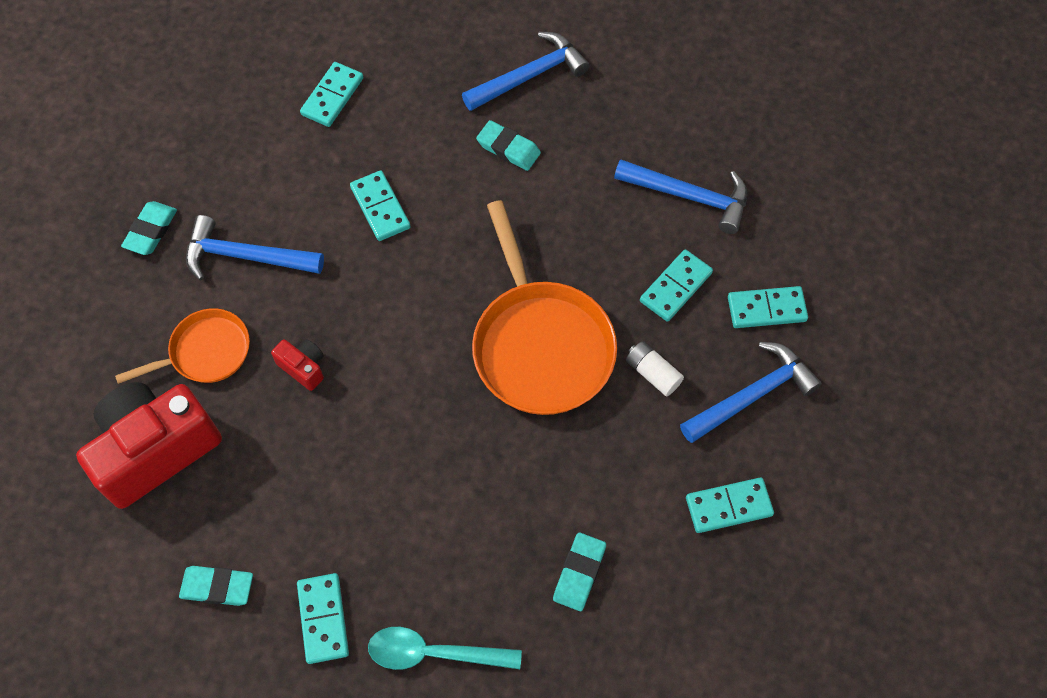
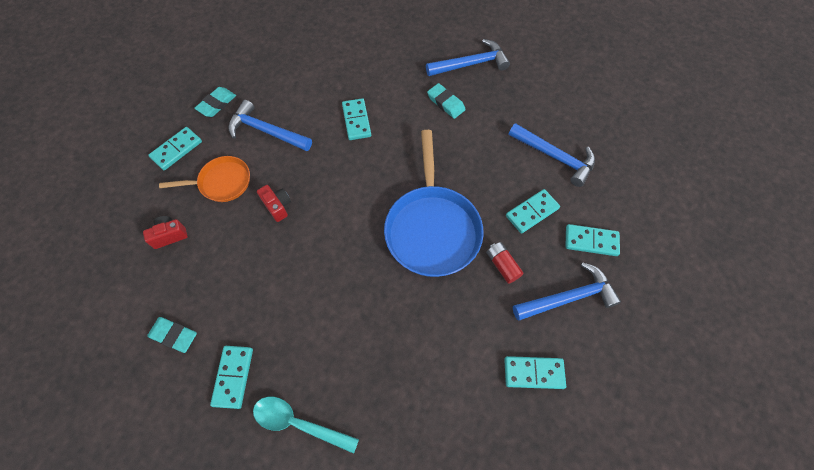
camera: 15 degrees right, 0 degrees up
(155, 450) = (170, 235): red camera -> red camera, size x0.43
(332, 96) = (348, 52): turquoise domino -> turquoise domino (177, 150)
(540, 344) = (432, 228): orange pan -> blue pan
(579, 573) = (415, 393): turquoise eraser -> none
(652, 373) = (502, 265): white battery -> red battery

